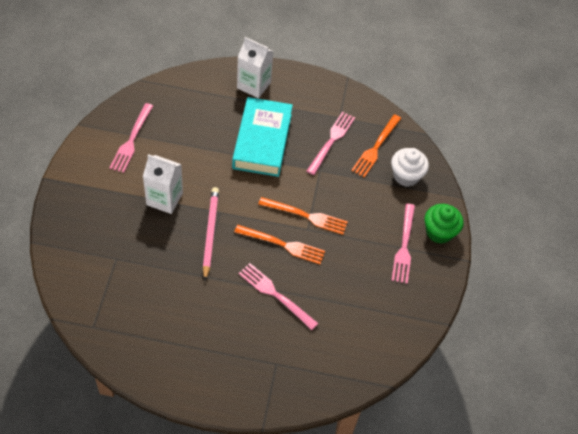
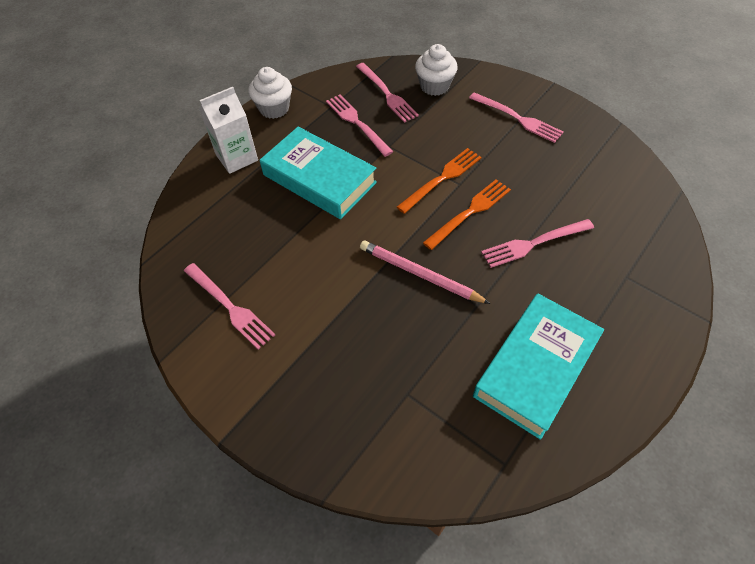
camera: 55 degrees left, 0 degrees up
(164, 199) = (343, 303): white carton -> none
(169, 325) = (535, 368): none -> turquoise book
(315, 84) = (274, 108): none -> white cupcake
(375, 148) = (387, 94): orange fork -> pink fork
(439, 232) = (513, 88): green cupcake -> none

